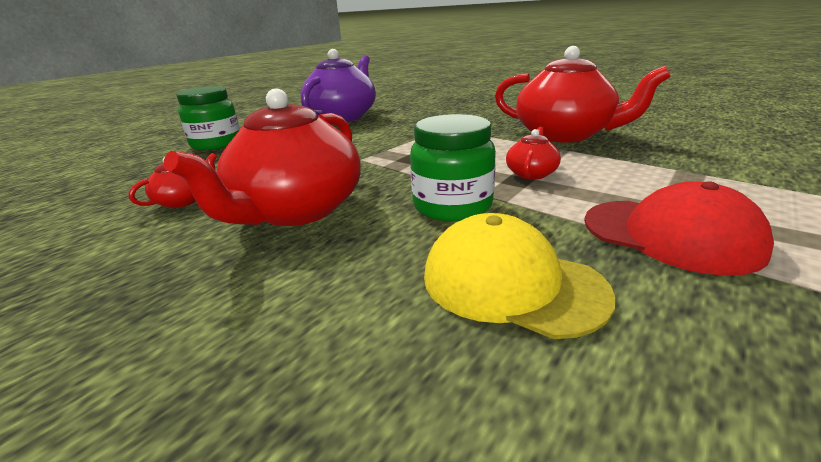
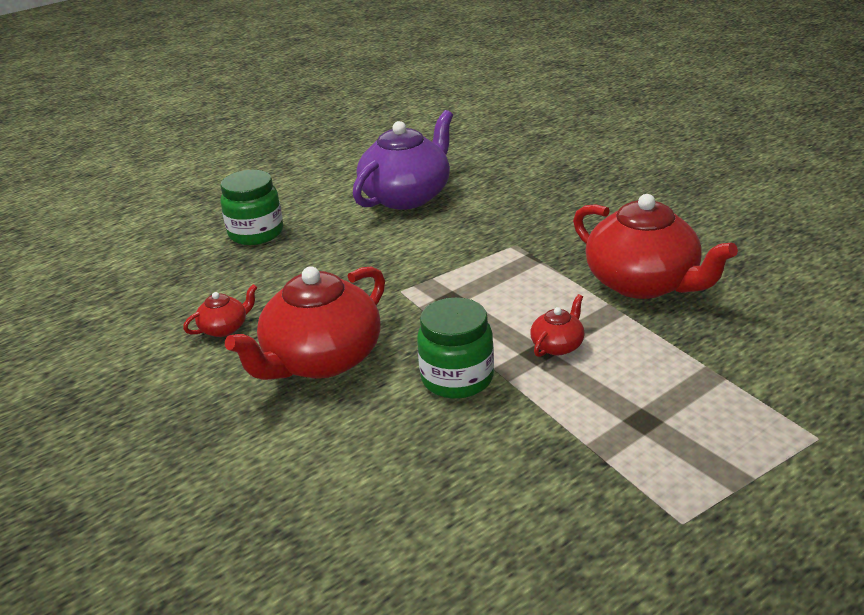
camera: 15 degrees right, 5 degrees up
(511, 283) = (457, 467): yellow cap -> none
(670, 235) = (614, 445): red cap -> none

